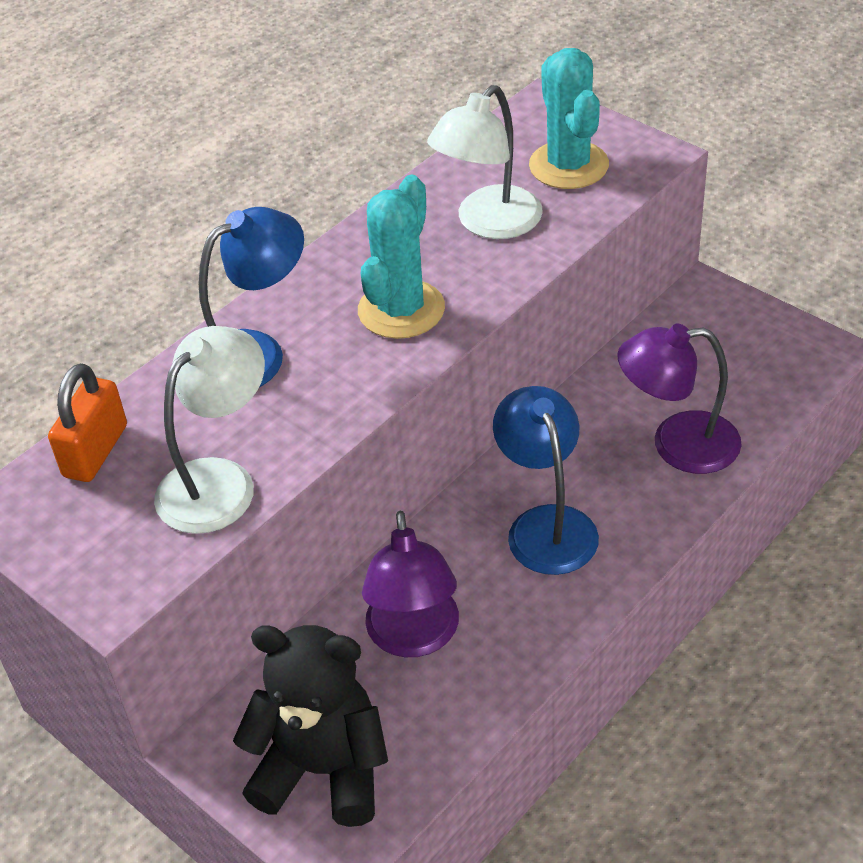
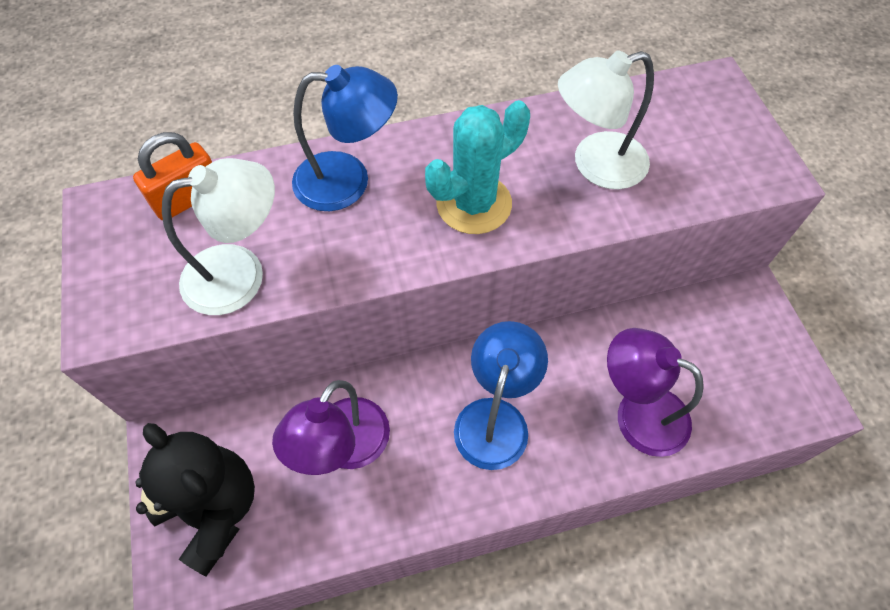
camera: 30 degrees right, 15 degrees up
(568, 165) = (697, 147): turquoise cactus -> none

